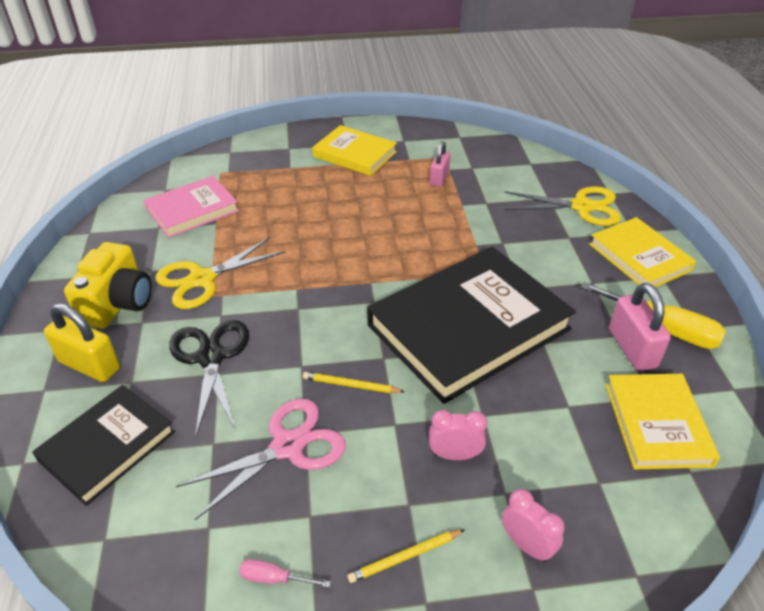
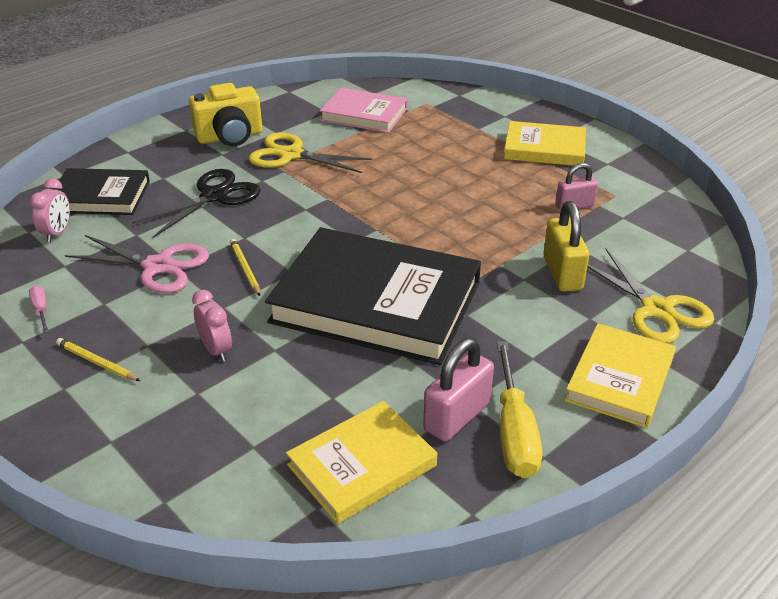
camera: 55 degrees right, 5 degrees down
(89, 365) = (163, 156): yellow padlock -> yellow padlock (562, 273)
(354, 154) = (544, 148): yellow book -> yellow book turned 75 degrees counterclockwise
(526, 545) = (151, 423): pink clock -> pink clock (57, 233)

